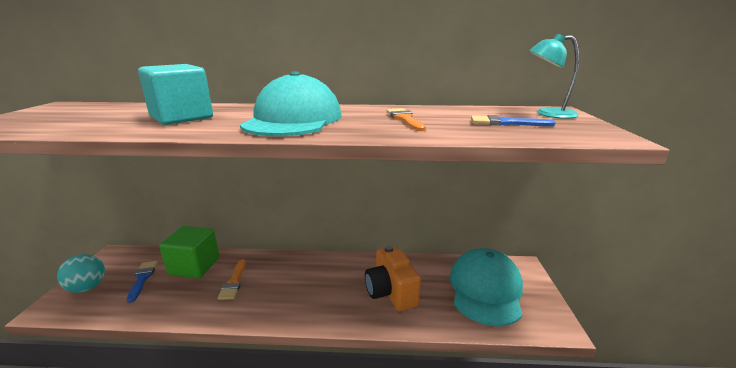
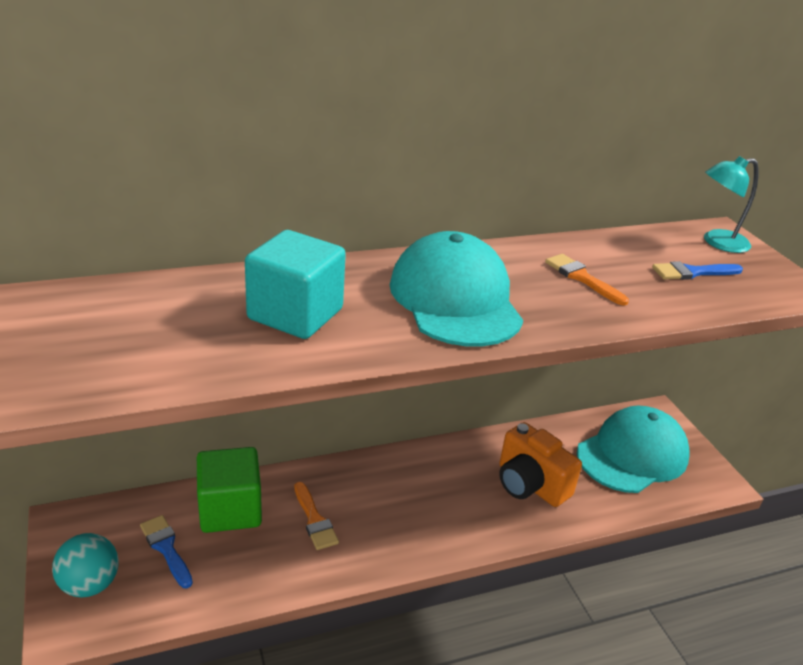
camera: 25 degrees left, 10 degrees up
(485, 289) = (632, 454): turquoise cap -> turquoise cap turned 60 degrees clockwise

